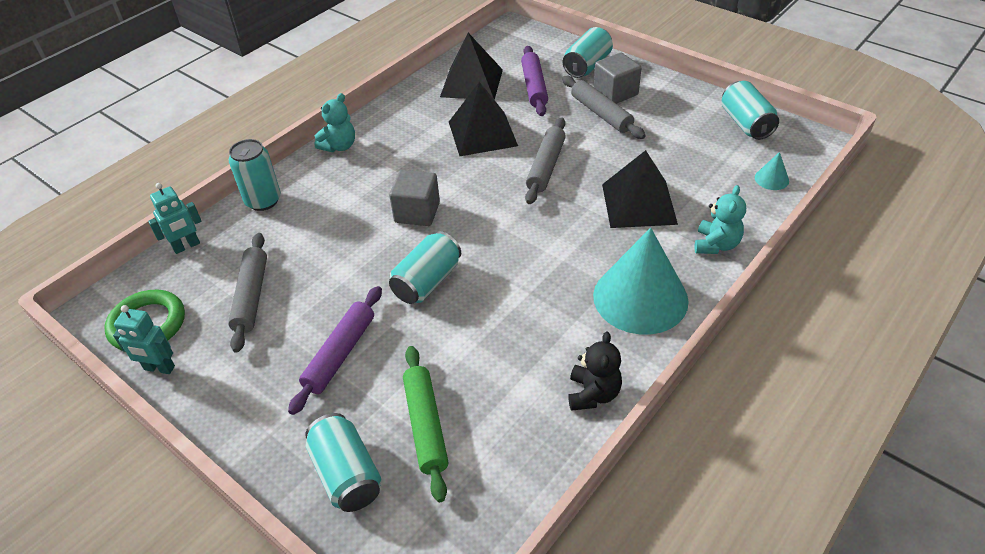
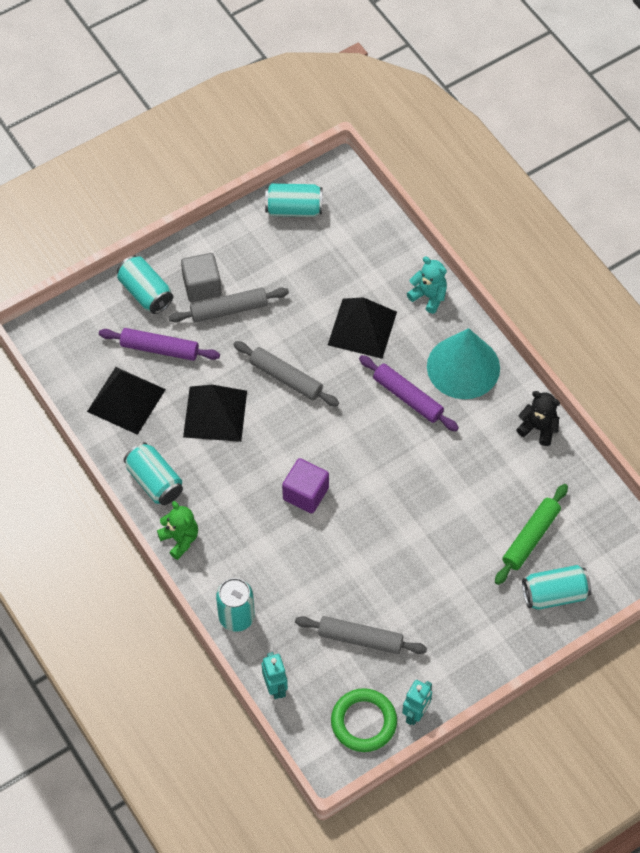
camera: 75 degrees left, 15 degrees up
(339, 146) = (180, 539): turquoise teddy bear -> green teddy bear
(340, 354) = (446, 581): purple rolling pin -> purple rolling pin (407, 397)
(417, 212) = (305, 493): grey cube -> purple cube
(425, 426) = (531, 537): green rolling pin -> green rolling pin turned 60 degrees counterclockwise
(427, 281) = (392, 505): turquoise can -> turquoise can (154, 481)
(771, 179) = (371, 226): turquoise cone -> none

